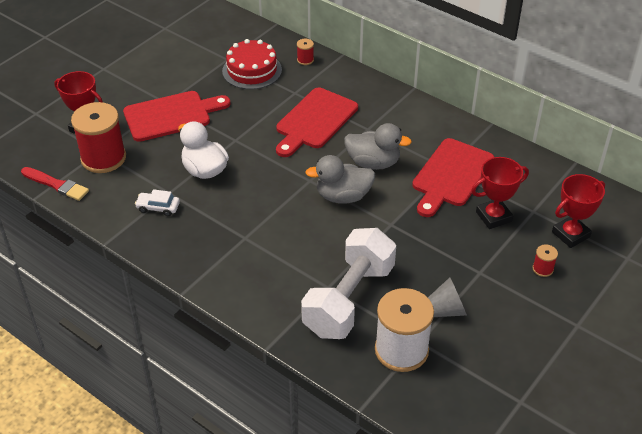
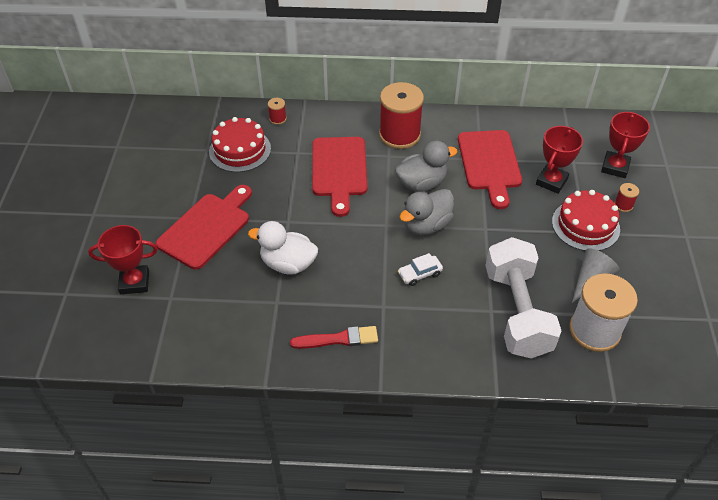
camera: 35 degrees left, 5 degrees up
(56, 185) = (160, 354): red brush -> red brush (338, 339)
(103, 158) = (181, 302): red spool -> red spool (399, 135)
(158, 207) = (280, 322): white car -> white car (420, 274)
(486, 266) = (585, 225): none -> red cake

